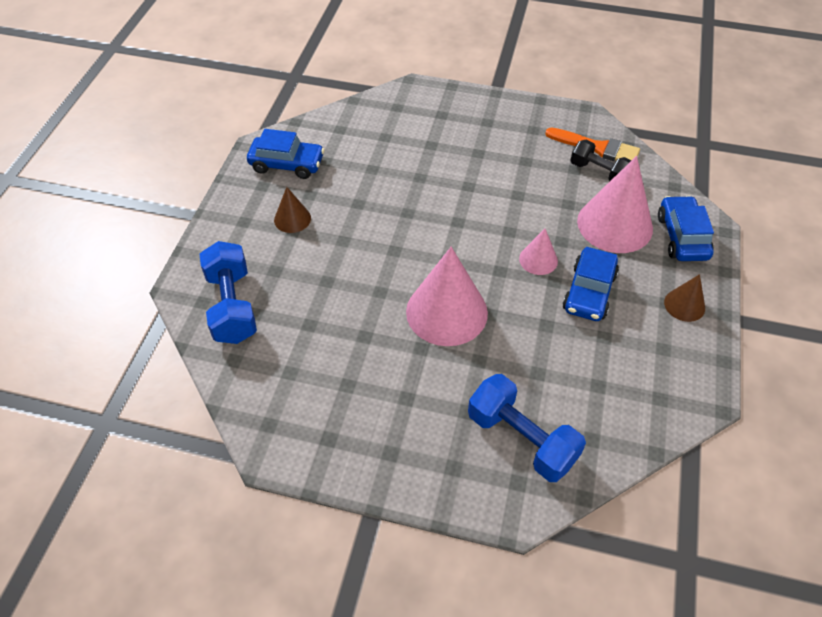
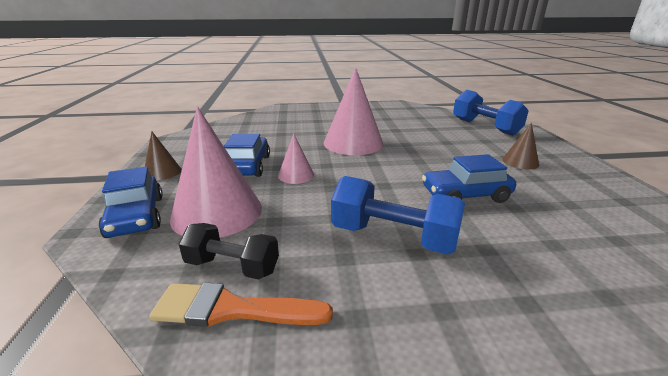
camera: 160 degrees right, 25 degrees down
(287, 164) = (597, 193): blue car -> blue car (465, 195)
(521, 439) = (285, 118): blue dumbbell -> blue dumbbell (393, 237)

